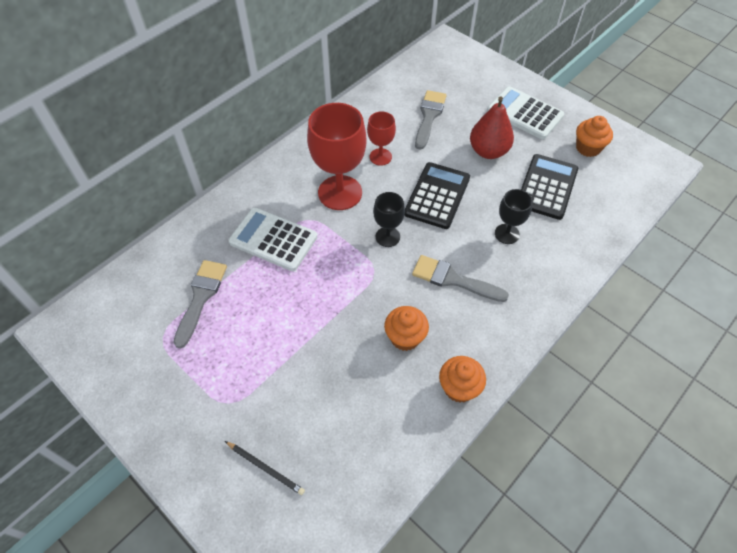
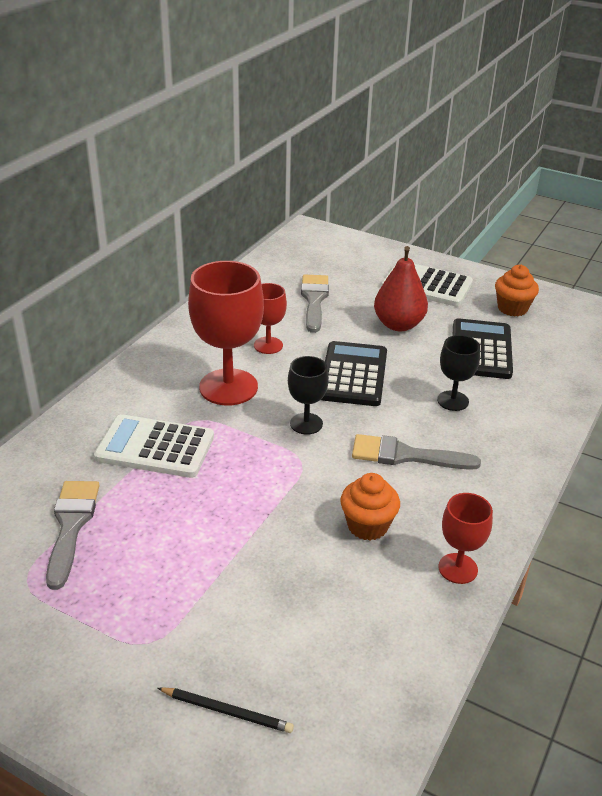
camera: 15 degrees left, 20 degrees down
(459, 388) = (458, 568): orange cupcake -> red goblet

